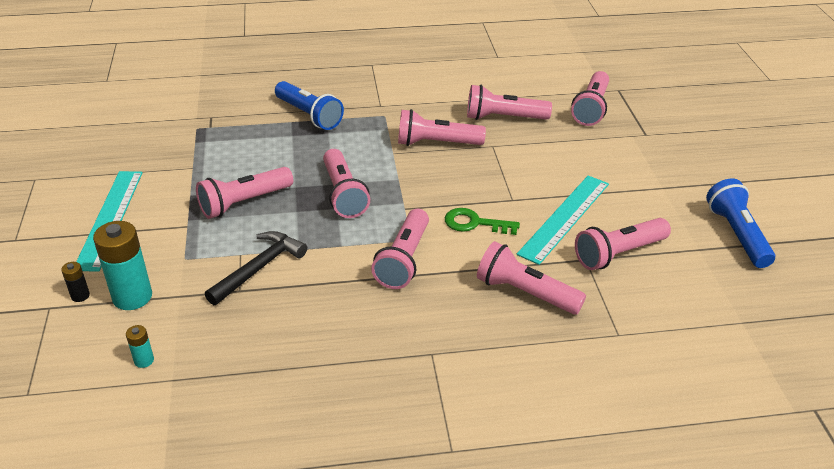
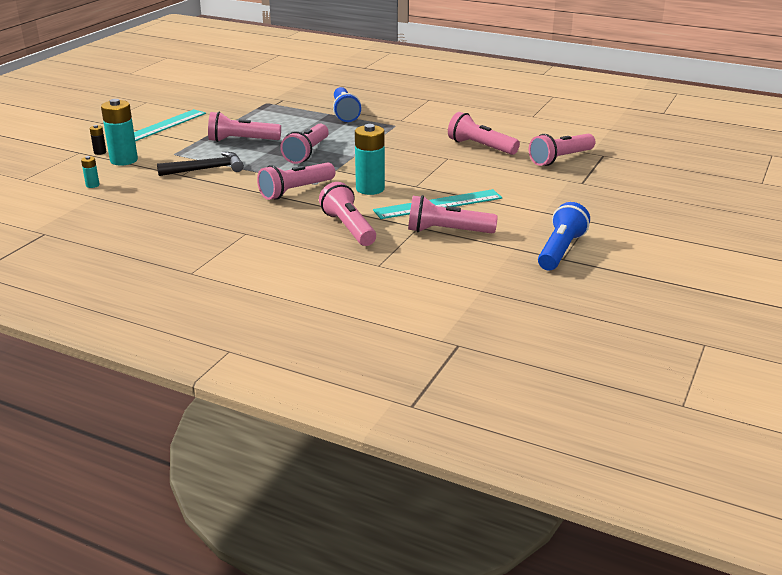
camera: 35 degrees right, 10 degrees down
(436, 143) = (408, 146): pink flashlight -> none
(475, 223) = (370, 189): green key -> turquoise battery

